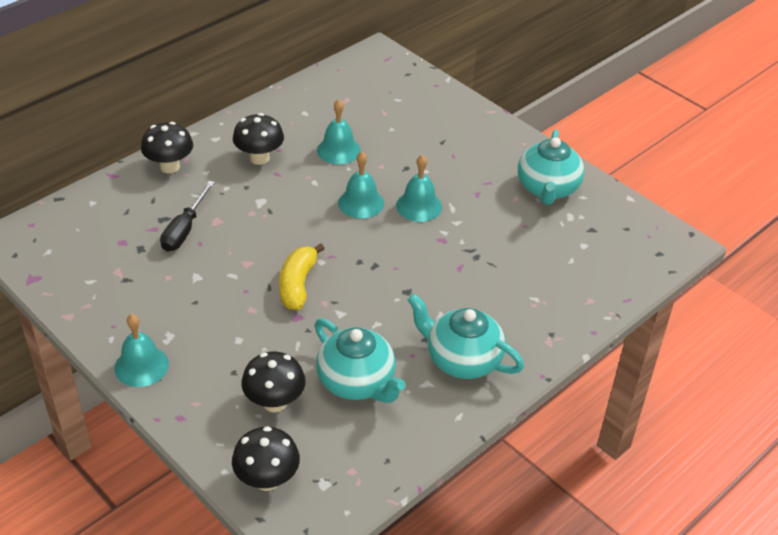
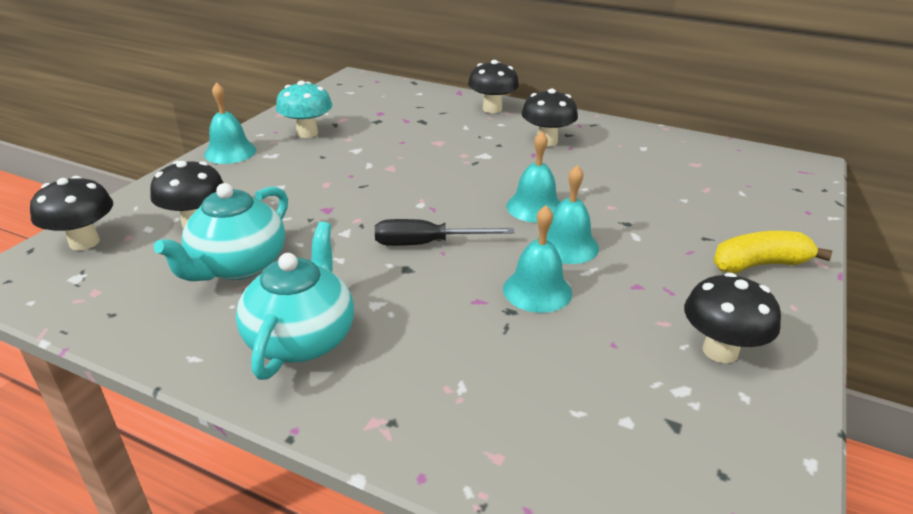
camera: 70 degrees right, 10 degrees down
(135, 303) = (307, 133): none -> turquoise mushroom
(184, 230) = (415, 132): black screwdriver -> black screwdriver (426, 243)
(297, 285) = (375, 199): yellow banana -> yellow banana (759, 264)
(338, 150) = (607, 177): turquoise bell -> turquoise bell (537, 290)
(547, 188) = (720, 351): turquoise teapot -> black mushroom

